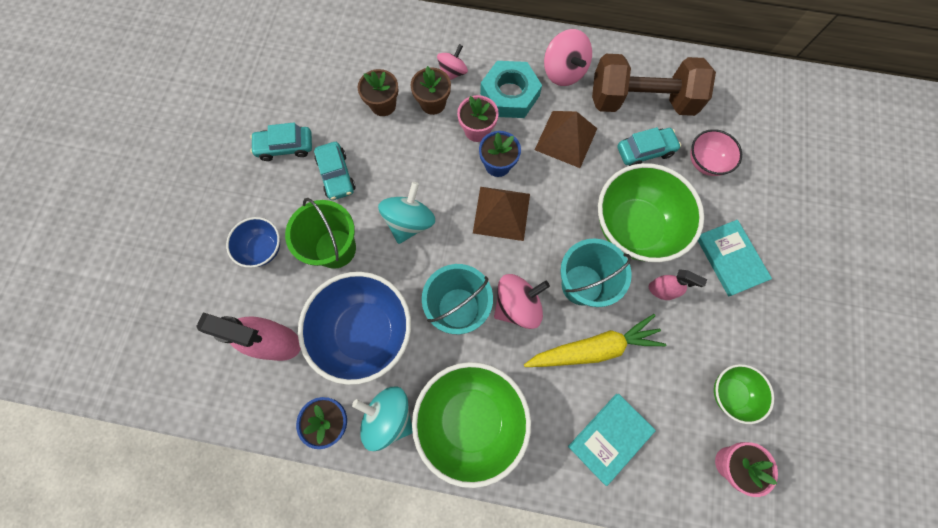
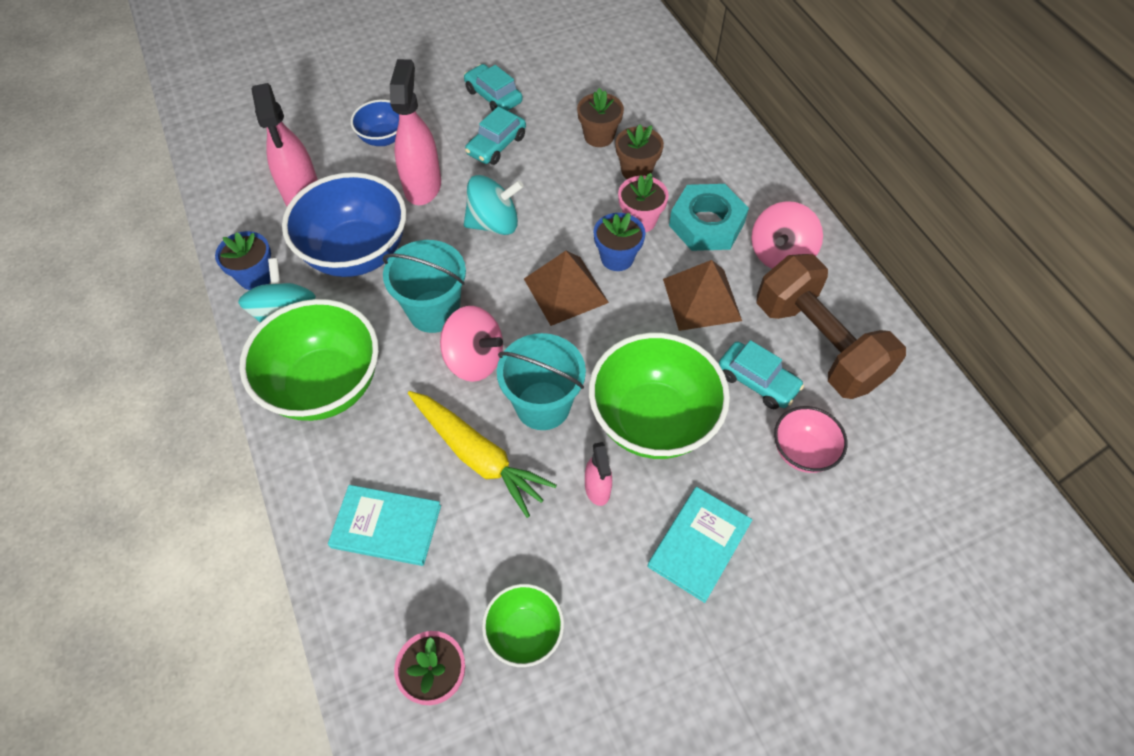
camera: 55 degrees right, 15 degrees down
(335, 248) = (423, 186): green bucket -> pink spray bottle
(452, 73) = (685, 166): pink spinning top -> none

